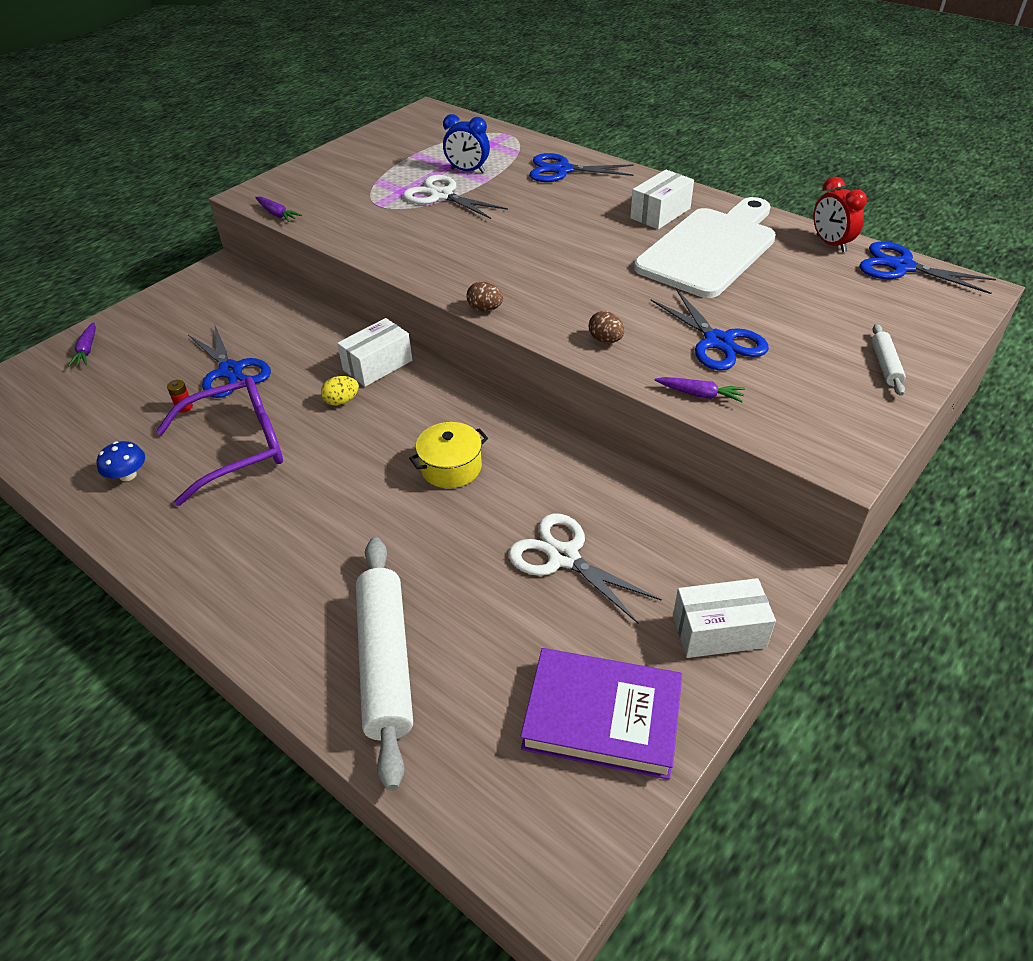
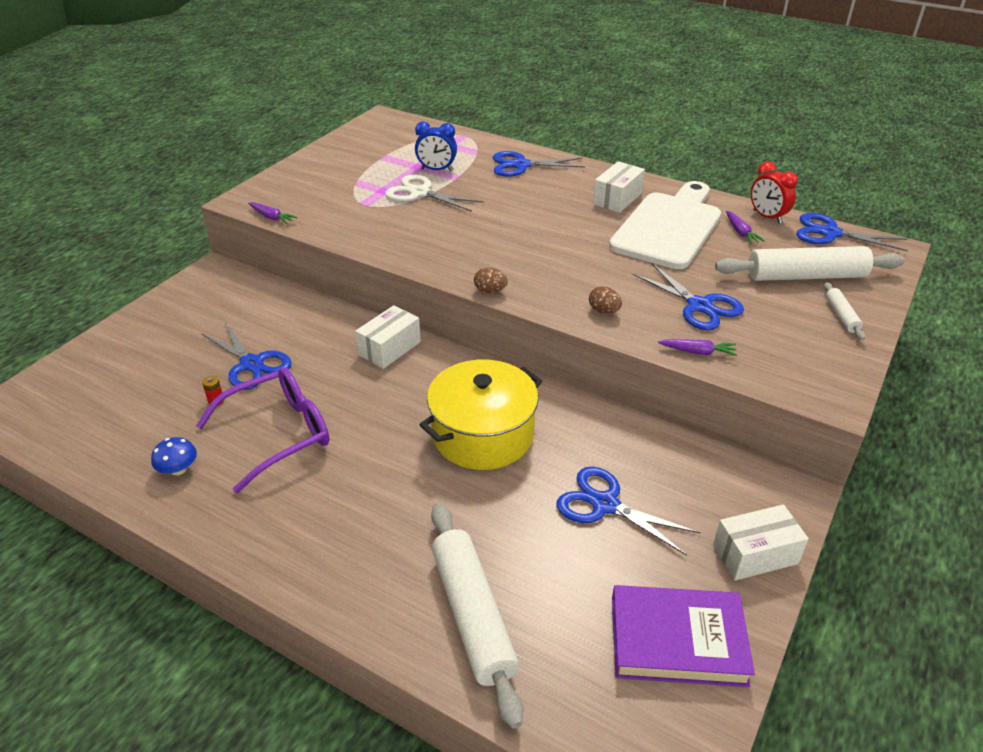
camera: 10 degrees left, 5 degrees down
(87, 350) = (104, 355): purple carrot -> purple carrot (741, 232)
(342, 401) = (365, 383): yellow egg -> none
(451, 467) = (483, 434): yellow pot -> yellow pot, size x1.83
(563, 557) = (605, 504): white scissors -> blue scissors
(856, 315) = (805, 276): none -> white rolling pin

